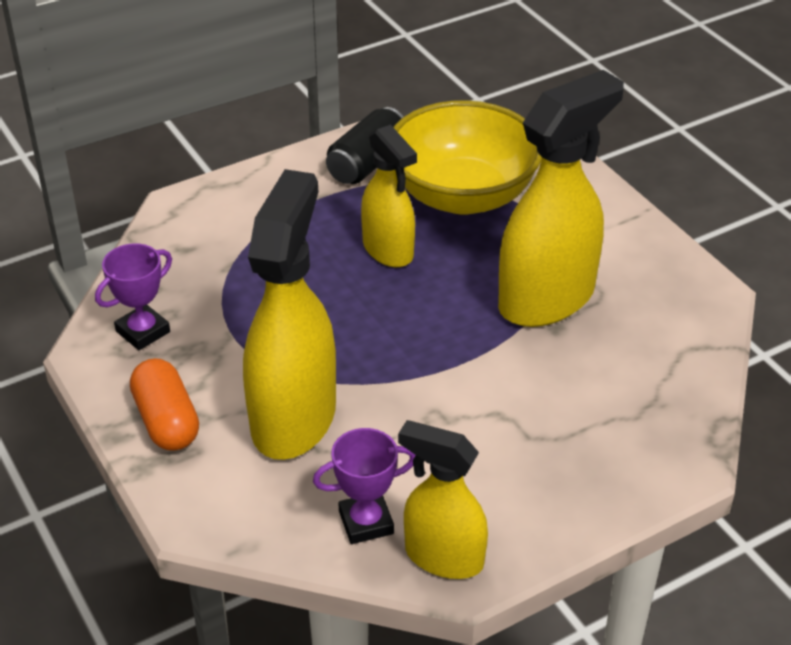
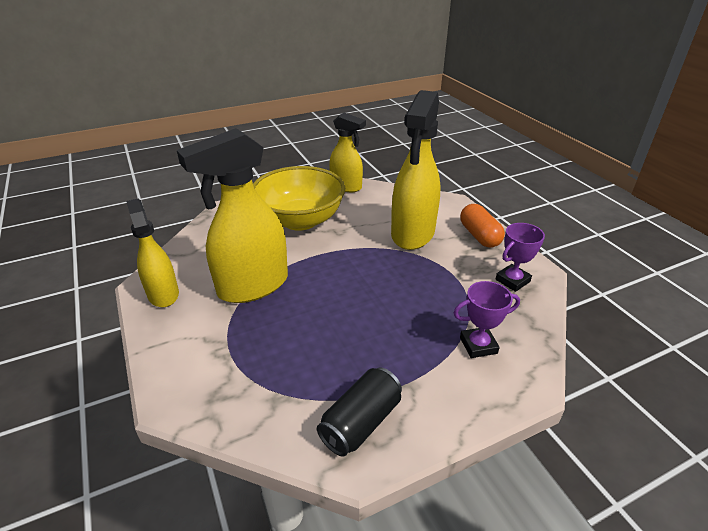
camera: 175 degrees left, 5 degrees down
(366, 522) = (377, 197): purple trophy -> purple trophy (478, 345)
(388, 250) = (352, 327): yellow spray bottle -> yellow spray bottle (163, 294)
(462, 195) = (281, 376): yellow bowl -> yellow bowl (300, 220)

